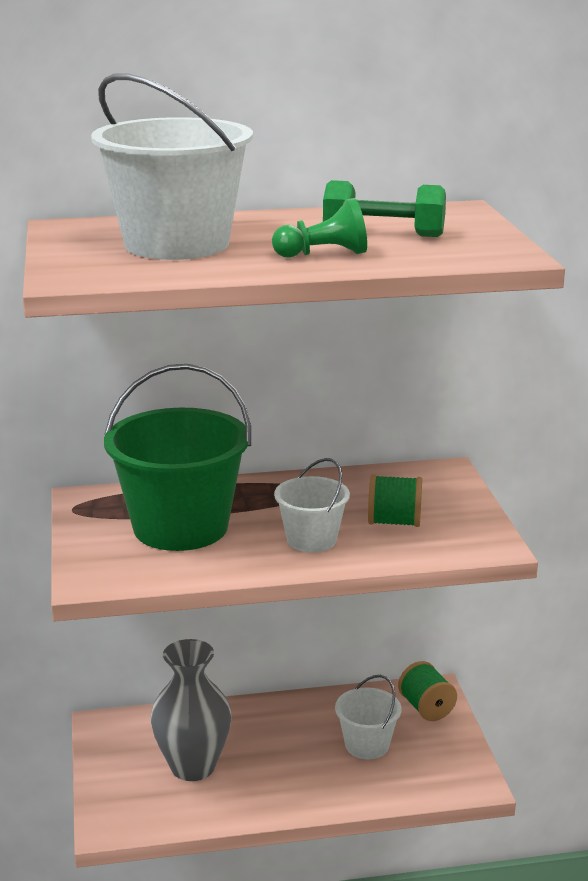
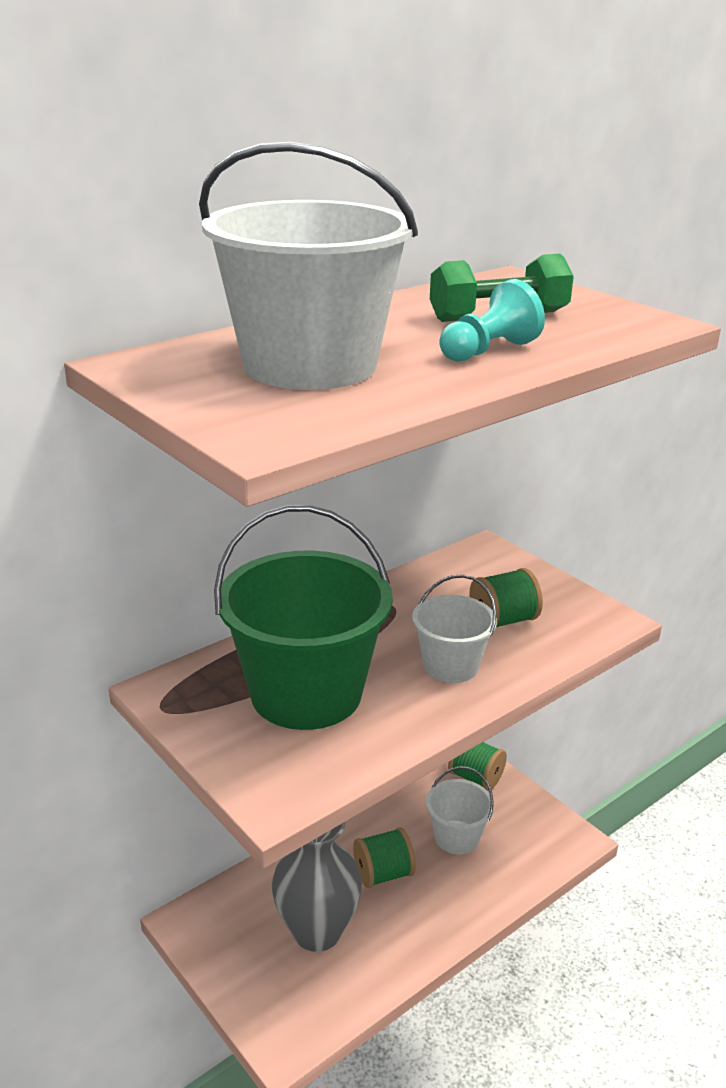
camera: 30 degrees left, 5 degrees up
(280, 748) = (383, 874): none -> green spool
(324, 254) = (488, 351): green pawn -> turquoise pawn

